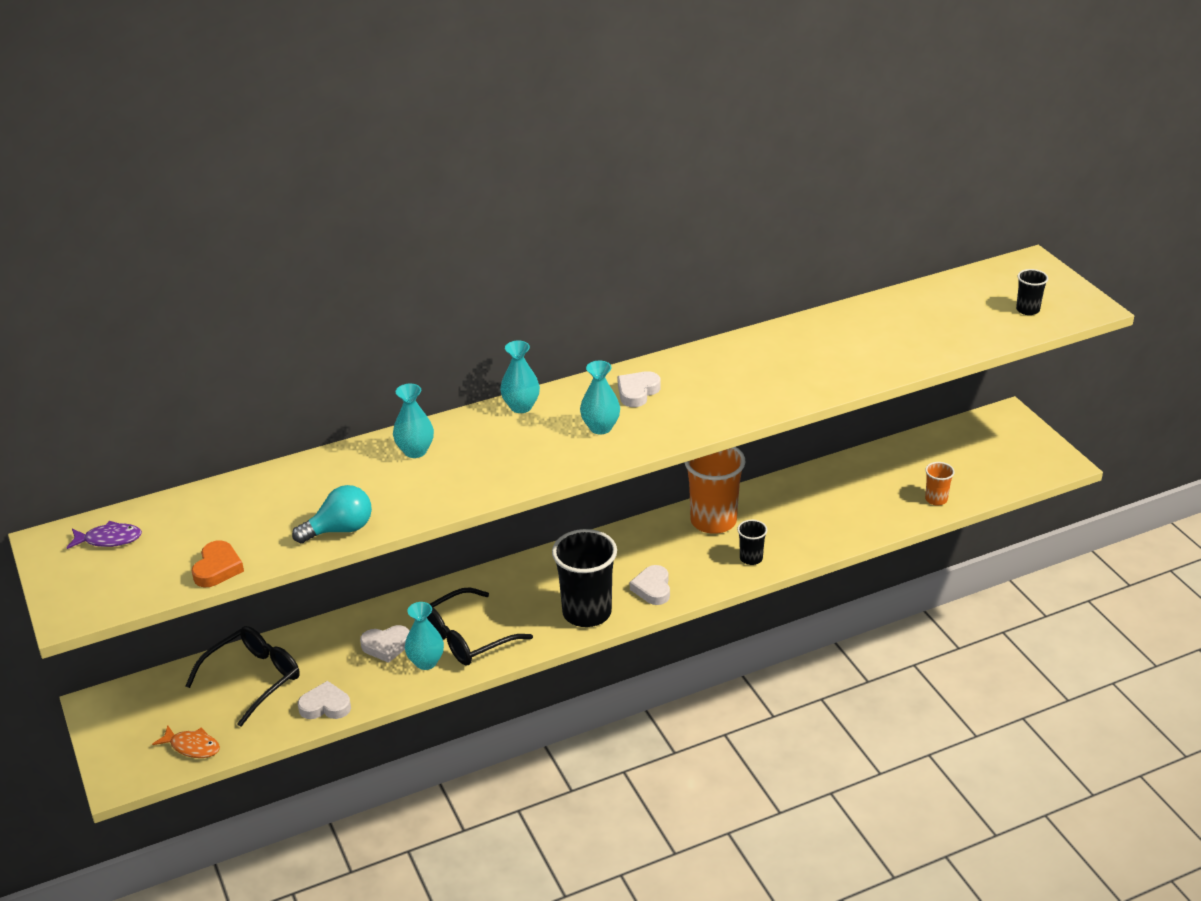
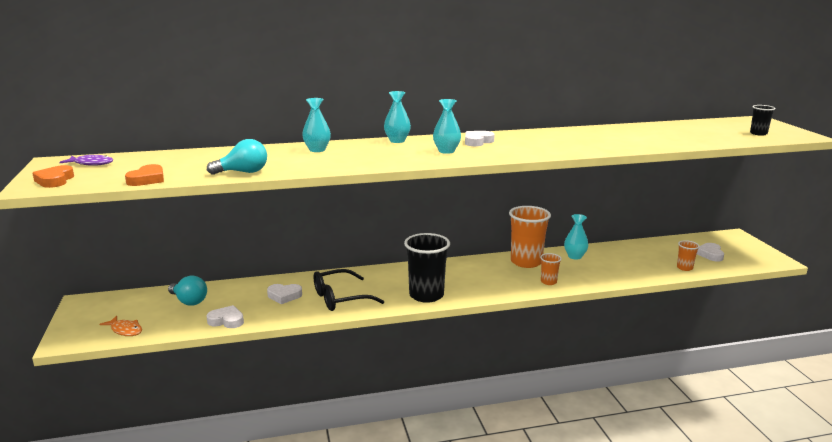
camera: 10 degrees right, 15 degrees down
(89, 591) = (55, 180): none -> orange heart
(253, 678) = (189, 301): black glasses -> turquoise light bulb
(426, 662) = (306, 307): turquoise vase -> turquoise vase (574, 256)
(652, 588) = (476, 289): white heart -> white heart (710, 254)
(751, 558) = (548, 282): black cup -> orange cup

